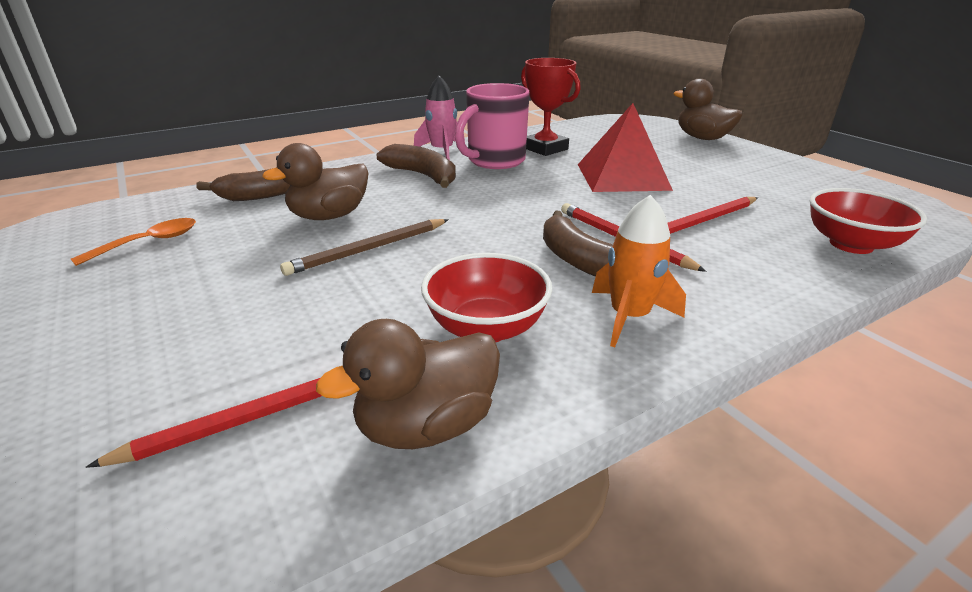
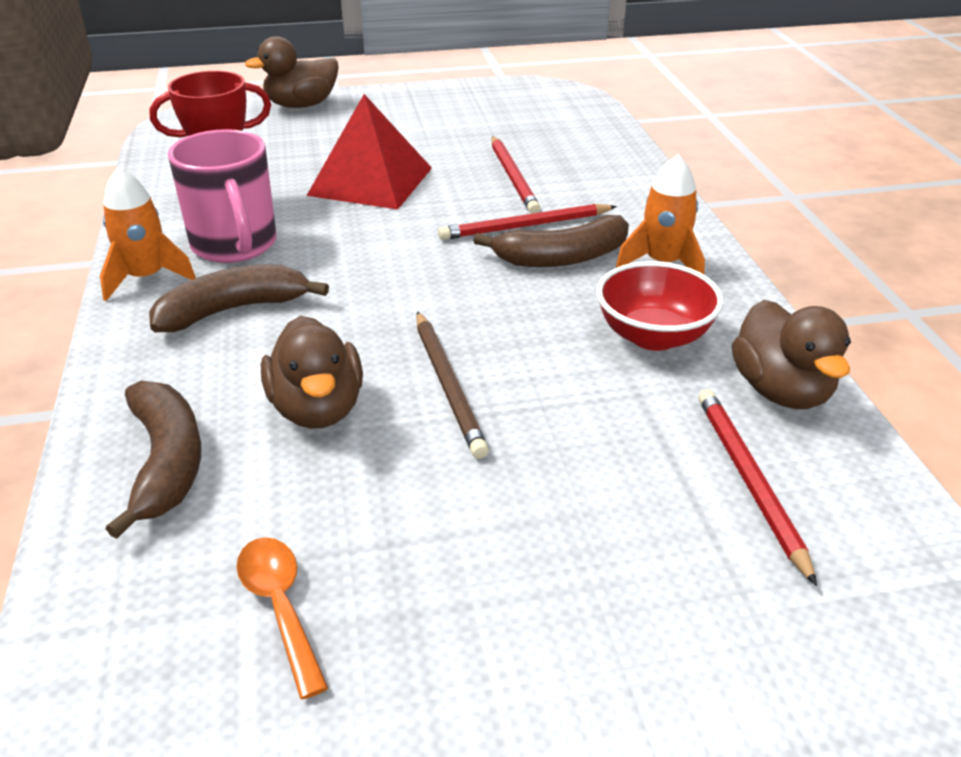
camera: 70 degrees left, 5 degrees up
(442, 151) = (146, 278): pink rocket -> orange rocket
(851, 244) = (595, 137): red bowl -> none

